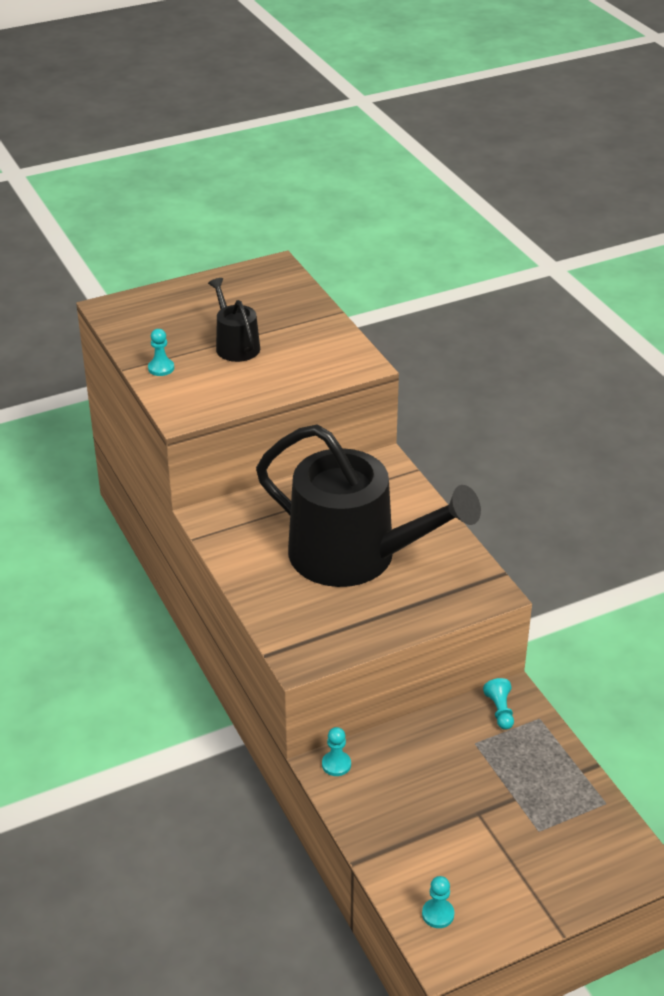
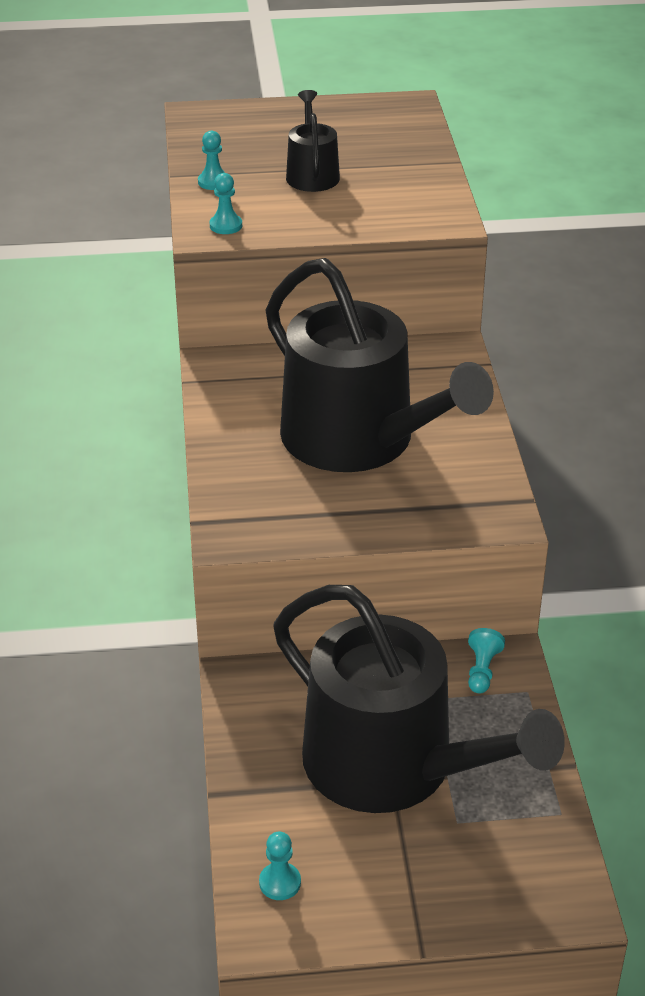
camera: 20 degrees right, 0 degrees up
(336, 764) = (252, 679): turquoise pawn -> turquoise pawn (226, 226)
(473, 802) = (393, 766): none -> black watering can

